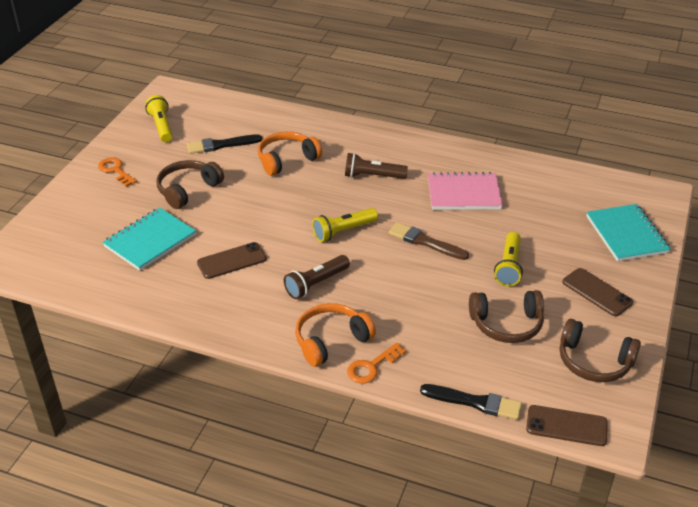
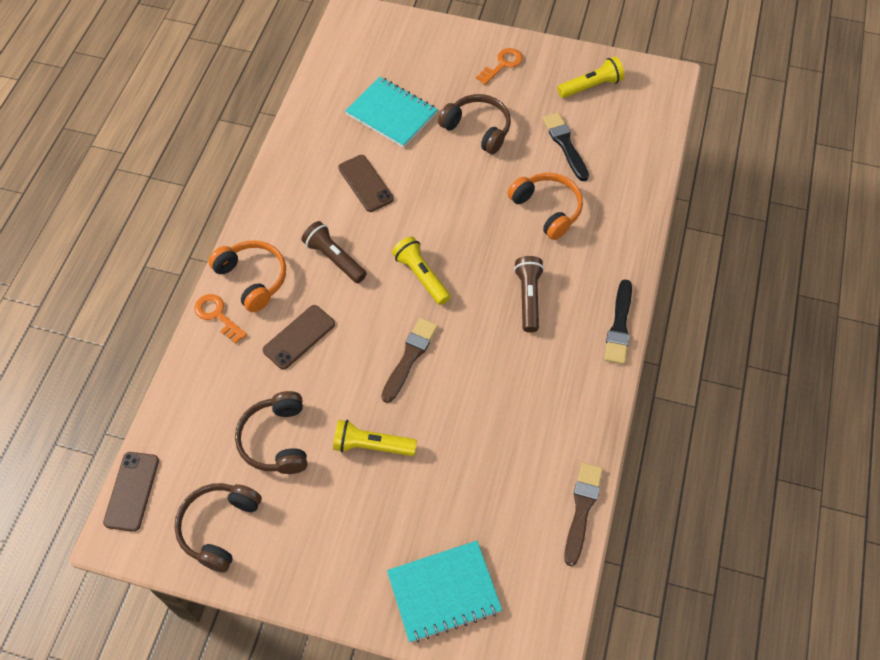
camera: 85 degrees right, 20 degrees up
(464, 194) = (506, 398): pink notebook -> none
(475, 402) = (167, 407): black brush -> black brush (619, 326)
(552, 167) = (582, 509): none -> brown brush
(597, 292) = (331, 542): brown phone -> brown phone (299, 337)

